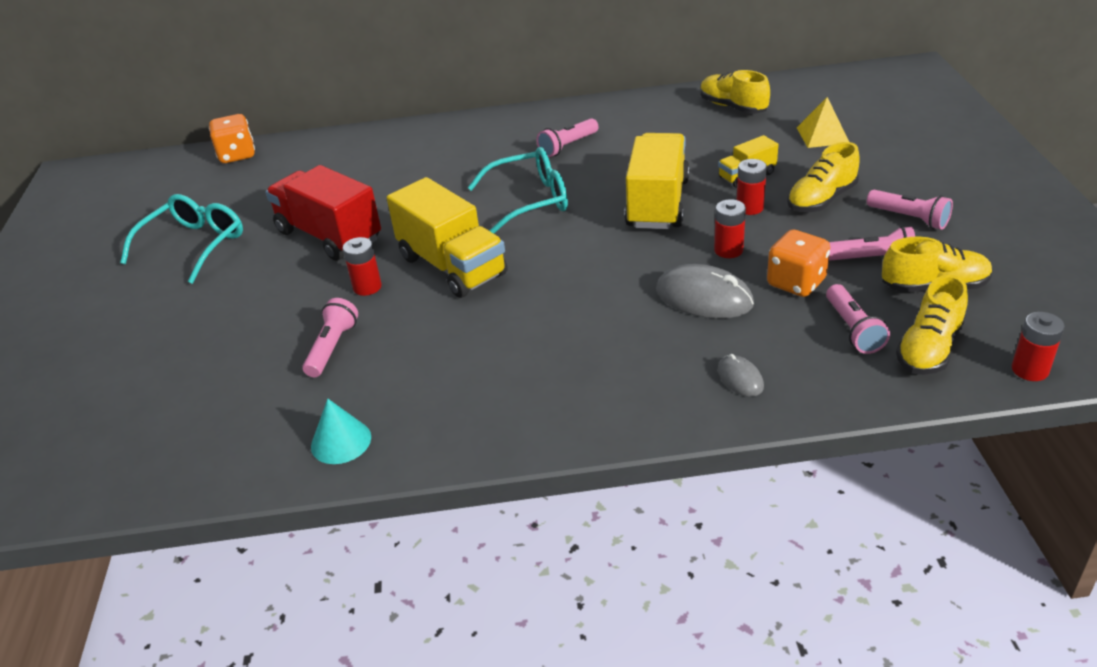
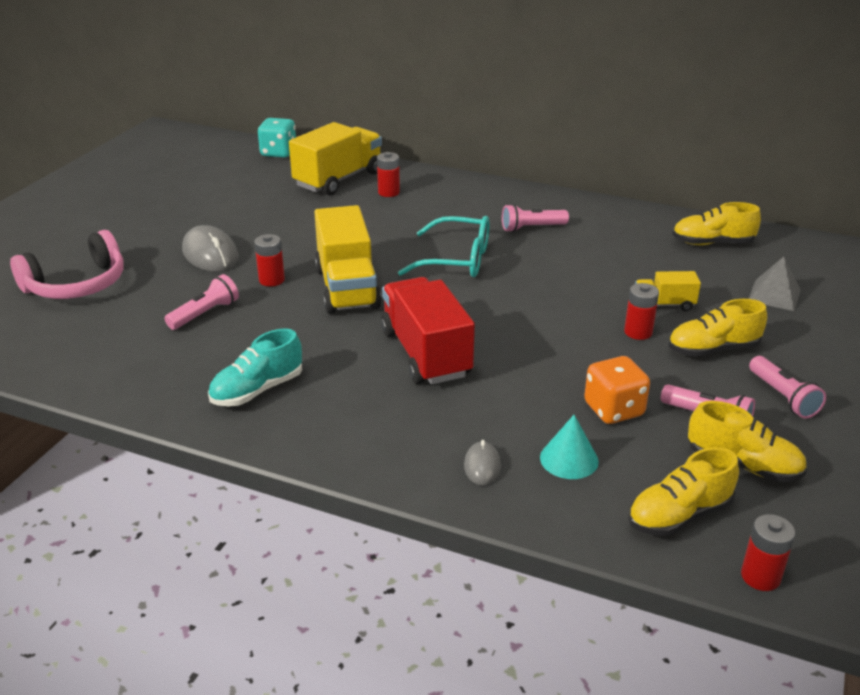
camera: 25 degrees right, 5 degrees down
(152, 374) = (77, 284): none -> pink headphones
(194, 245) = (188, 207): turquoise glasses -> none
(237, 155) = (278, 153): orange dice -> turquoise dice
(329, 236) = (283, 233): red truck -> red truck (426, 353)
(341, 441) = (145, 382): turquoise cone -> turquoise cone (569, 459)
(467, 400) = (257, 390): none -> turquoise shoe
(657, 203) = (560, 300): yellow truck -> yellow truck (338, 179)
(704, 297) = (520, 389): grey mouse -> grey mouse (210, 254)
(728, 250) = (581, 360): red battery -> red battery (388, 192)
(733, 107) = (712, 243): yellow shoe -> yellow shoe turned 75 degrees counterclockwise
(822, 135) = (774, 295): yellow pyramid -> grey pyramid
(853, 329) = (624, 469): pink flashlight -> none

